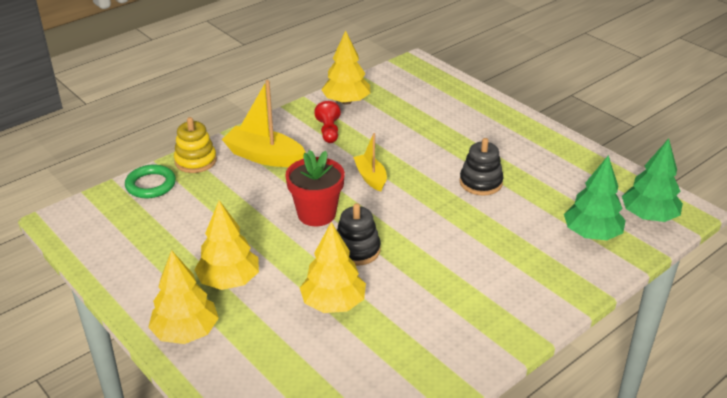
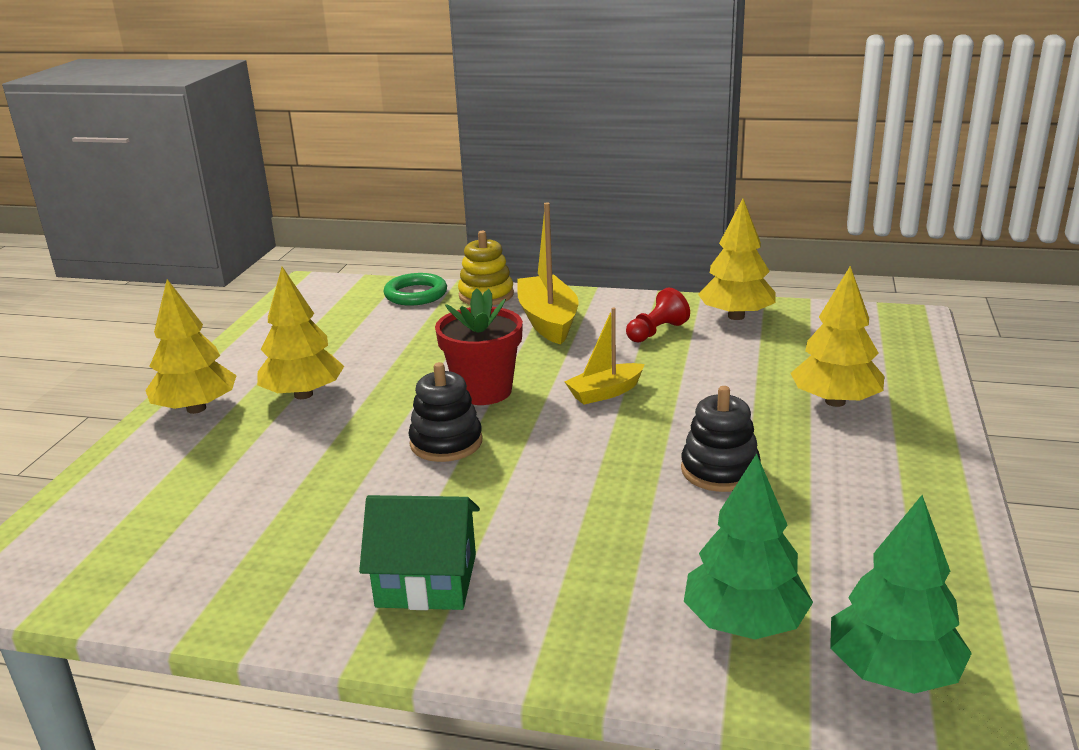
camera: 55 degrees right, 10 degrees down
(333, 303) = (326, 469): yellow tree -> yellow tree (835, 401)
(371, 177) = (605, 392): yellow boat -> yellow boat turned 150 degrees counterclockwise
(477, 308) = (426, 580): none -> green house

